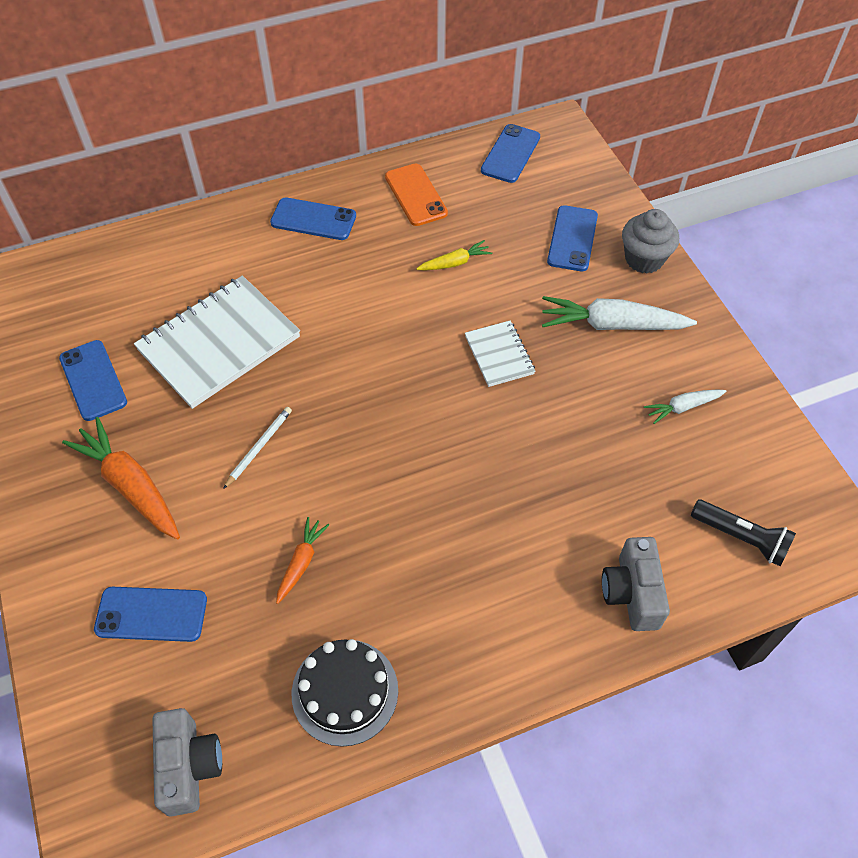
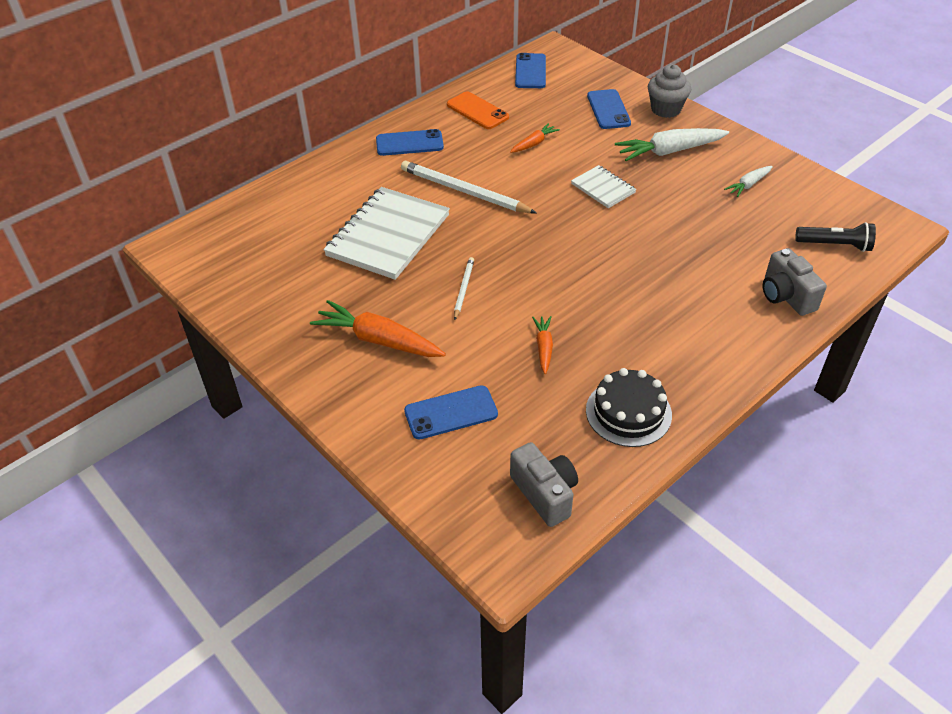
camera: 20 degrees left, 10 degrees down
(93, 380) = (301, 284): blue phone -> none
(336, 308) = (464, 191): none -> white pencil
(455, 263) = (534, 143): yellow carrot -> orange carrot

